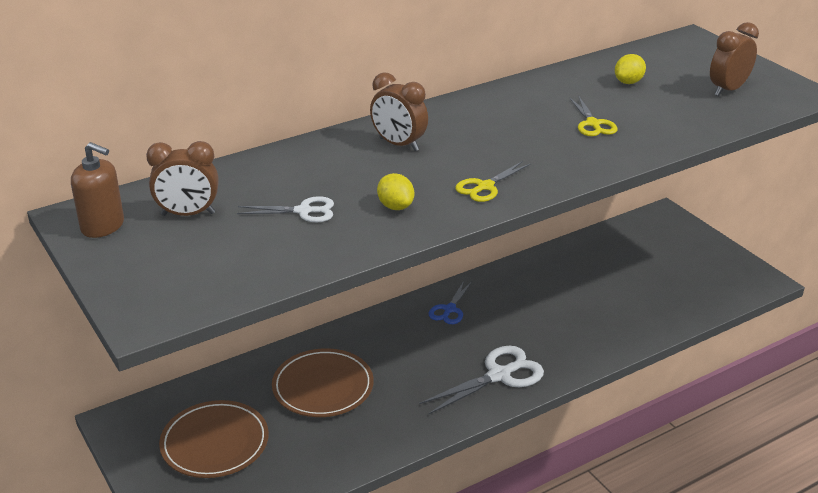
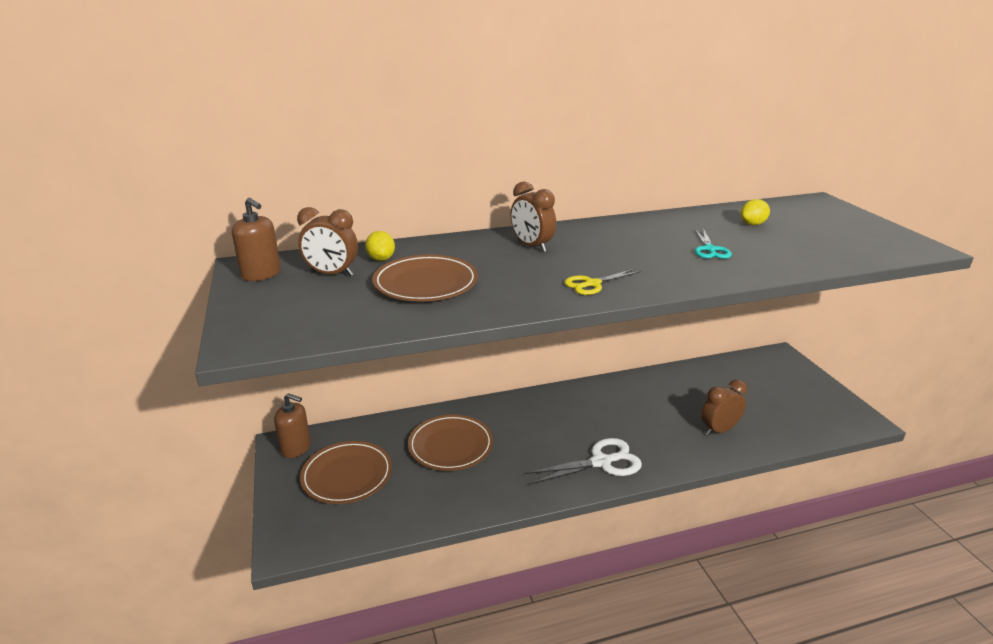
camera: 15 degrees right, 5 degrees down
(136, 423) = (296, 448): none -> brown soap dispenser
(304, 211) = (425, 283): white scissors -> brown plate
(395, 206) = (505, 289): yellow lemon -> yellow lemon (381, 259)
(449, 309) = (576, 402): blue scissors -> none
(593, 124) = (710, 249): yellow scissors -> turquoise scissors
(728, 90) = (846, 238): brown clock -> brown clock (719, 430)

